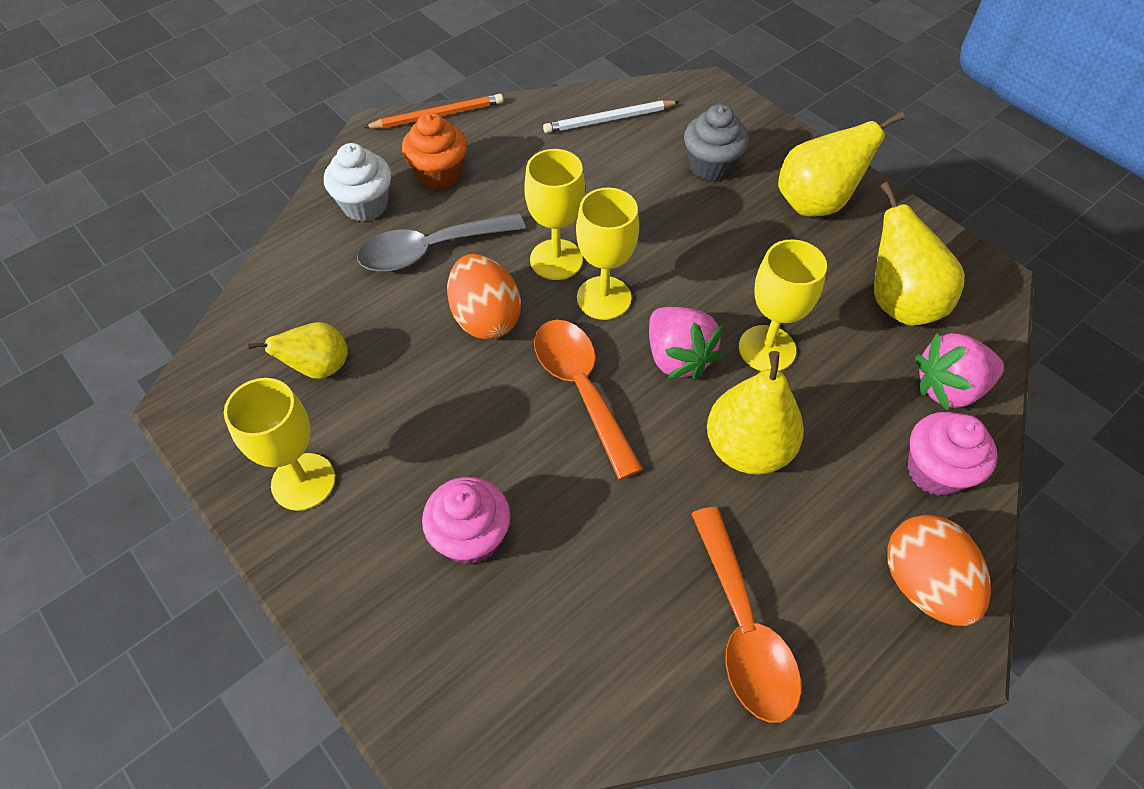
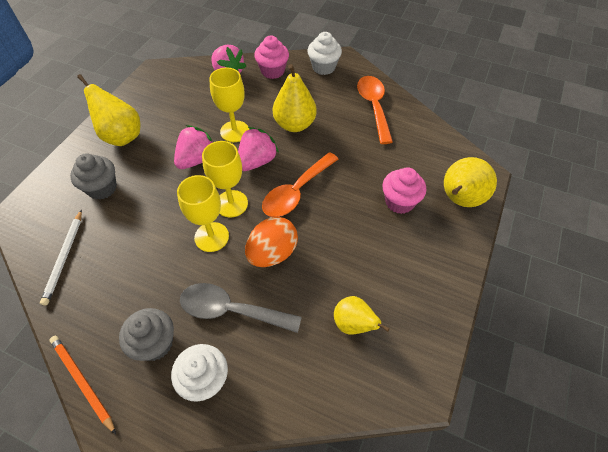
camera: 115 degrees left, 0 degrees up
(303, 481) = (422, 287): yellow goblet -> none
(431, 250) = (232, 310): grey spoon -> grey spoon turned 150 degrees clockwise
(439, 174) = (155, 343): orange cupcake -> grey cupcake
(609, 120) = (64, 258): white pencil -> white pencil turned 45 degrees clockwise
(720, 280) = (197, 159): none -> pink strawberry
(742, 628) = (374, 107): orange spoon -> orange spoon turned 60 degrees counterclockwise
(899, 303) = (184, 95): yellow pear -> yellow pear (459, 200)
(923, 584) = (323, 67): orange egg -> white cupcake

